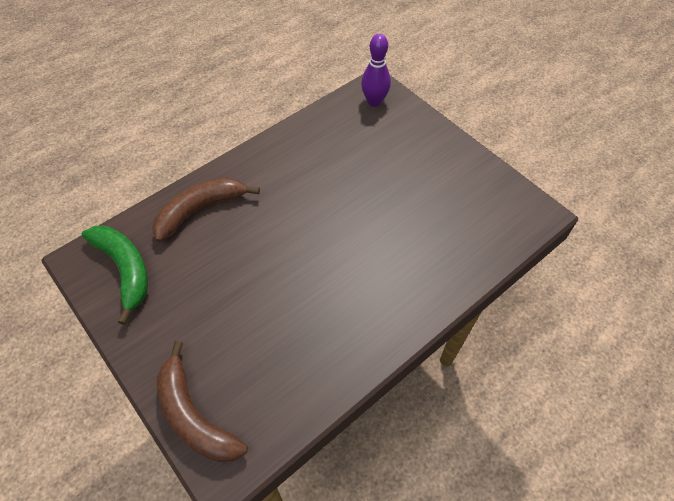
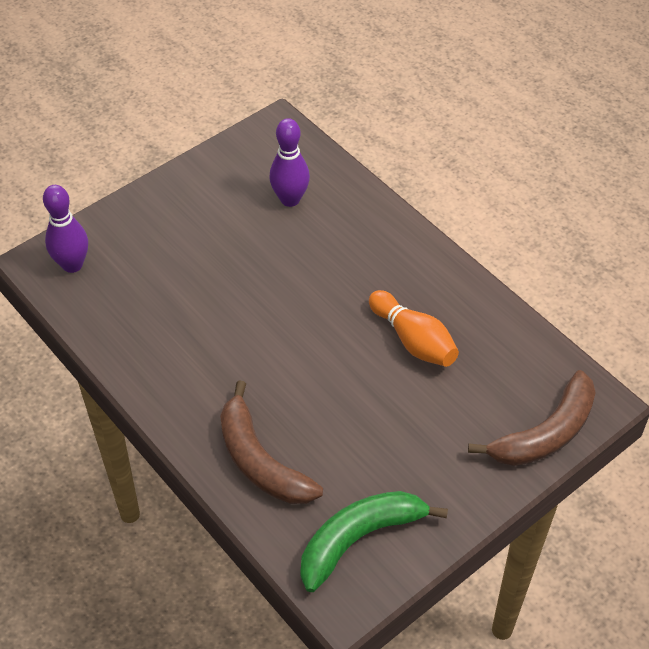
camera: 90 degrees left, 5 degrees down
(302, 312) = (413, 340): none -> orange bowling pin
(453, 223) = (290, 199): none -> purple bowling pin

